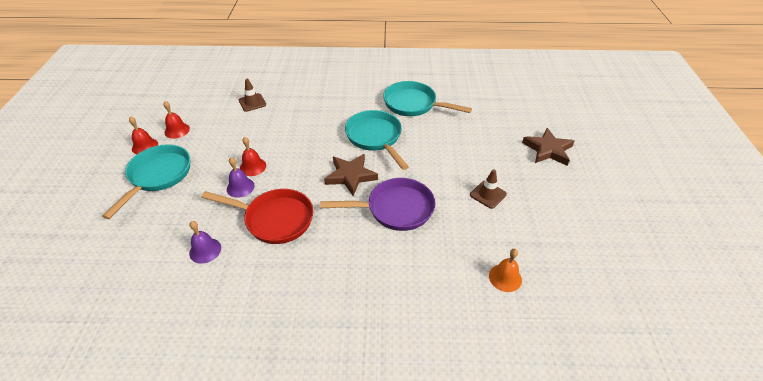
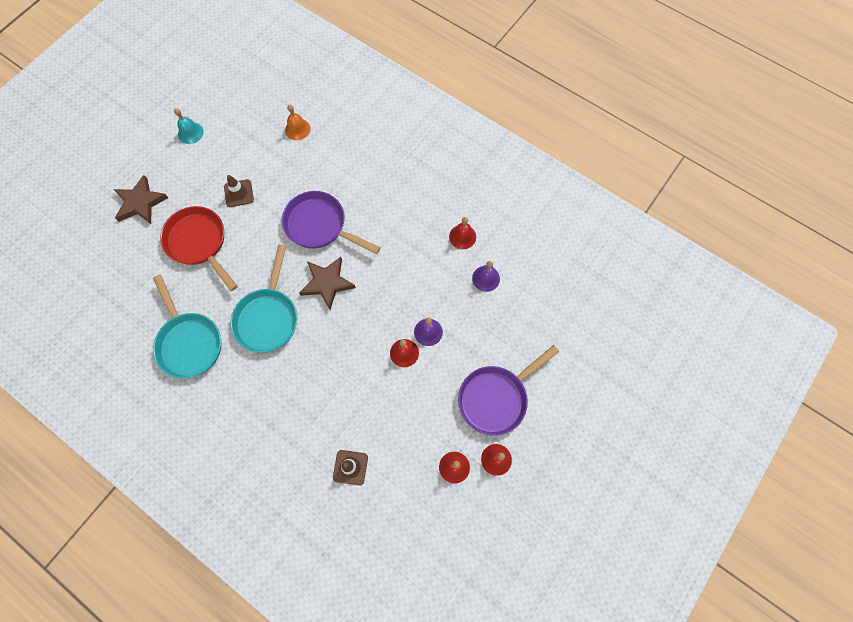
camera: 145 degrees left, 25 degrees up
(158, 176) = (496, 398): turquoise pan -> purple pan
(249, 274) = (462, 236): none -> red bell
(274, 219) = (418, 276): red pan -> red pan (199, 243)
(588, 215) = (190, 133): none -> turquoise bell

